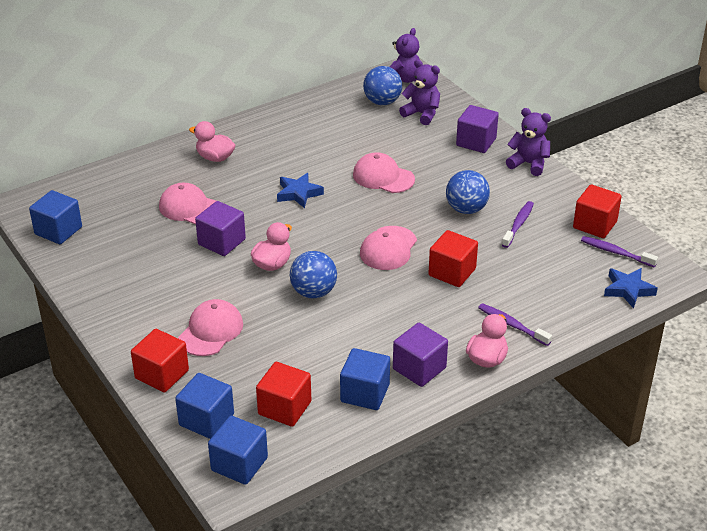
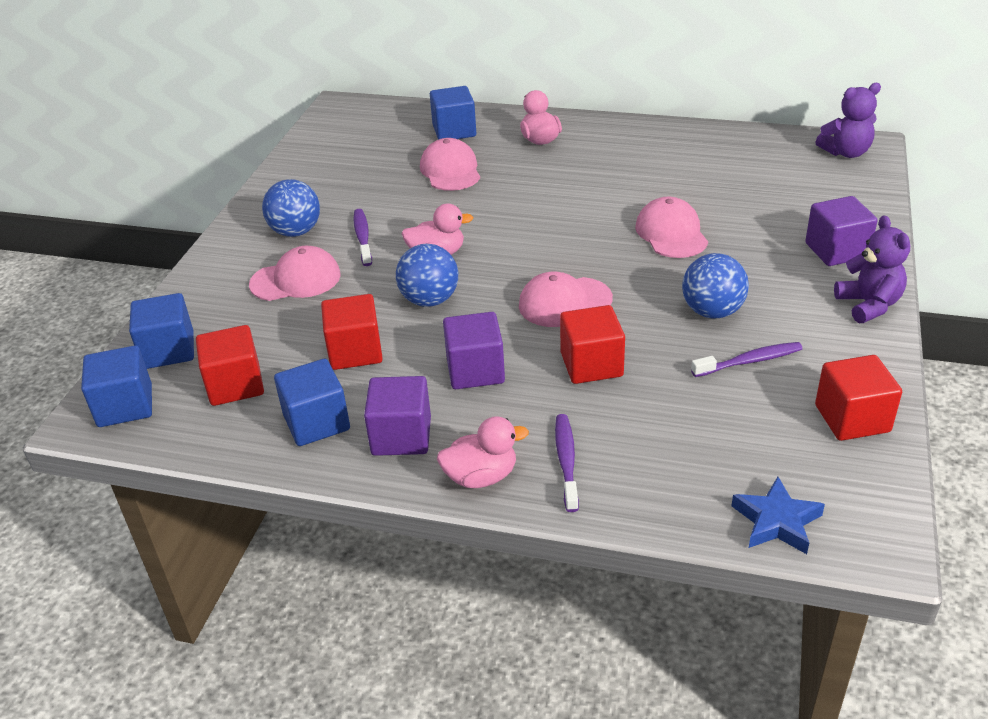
camera: 50 degrees right, 0 degrees up
(58, 231) = (328, 137): blue cube -> blue cube (454, 131)
(162, 374) = (204, 291): red cube -> red cube (355, 351)
(221, 242) = (428, 212): purple cube -> purple cube (475, 370)
(298, 193) = (563, 206): blue star -> none
(382, 102) = (787, 164): blue ball -> blue ball (296, 232)
(422, 114) = (814, 194): purple teddy bear -> none
(615, 252) = (830, 467): purple toothbrush -> purple toothbrush (363, 237)

